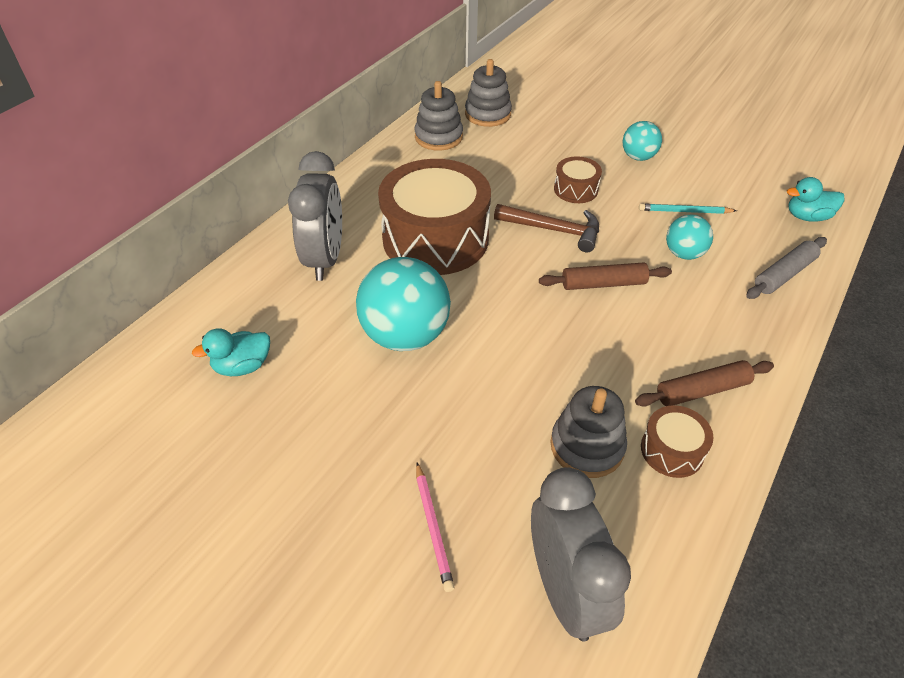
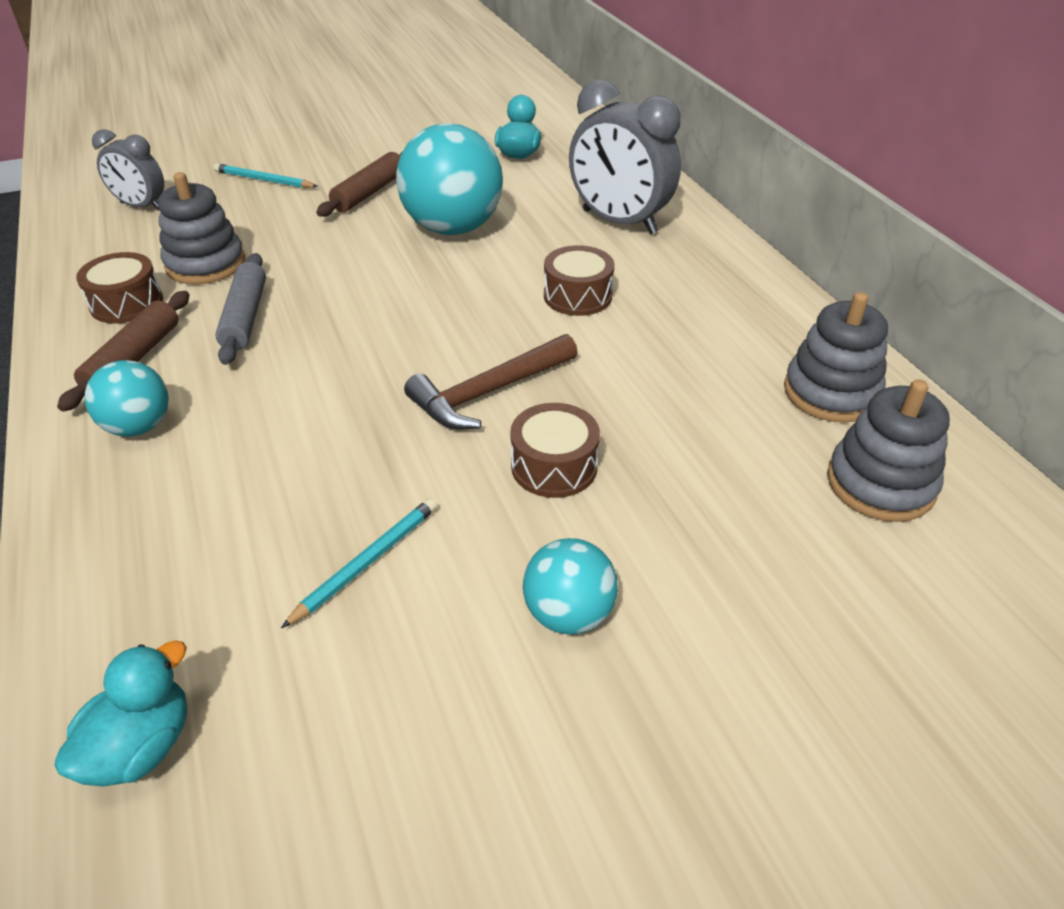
camera: 125 degrees right, 5 degrees down
(433, 527) = (264, 180): pink pencil -> turquoise pencil
(435, 238) = (577, 296): brown drum -> brown drum, size x0.45
(565, 591) = (141, 206): grey clock -> grey clock, size x0.59
(603, 283) = (349, 380): brown rolling pin -> brown rolling pin (369, 193)
(684, 254) = (295, 489): turquoise ball -> turquoise ball (139, 426)
(784, 274) = (118, 571): grey rolling pin -> grey rolling pin (245, 317)

